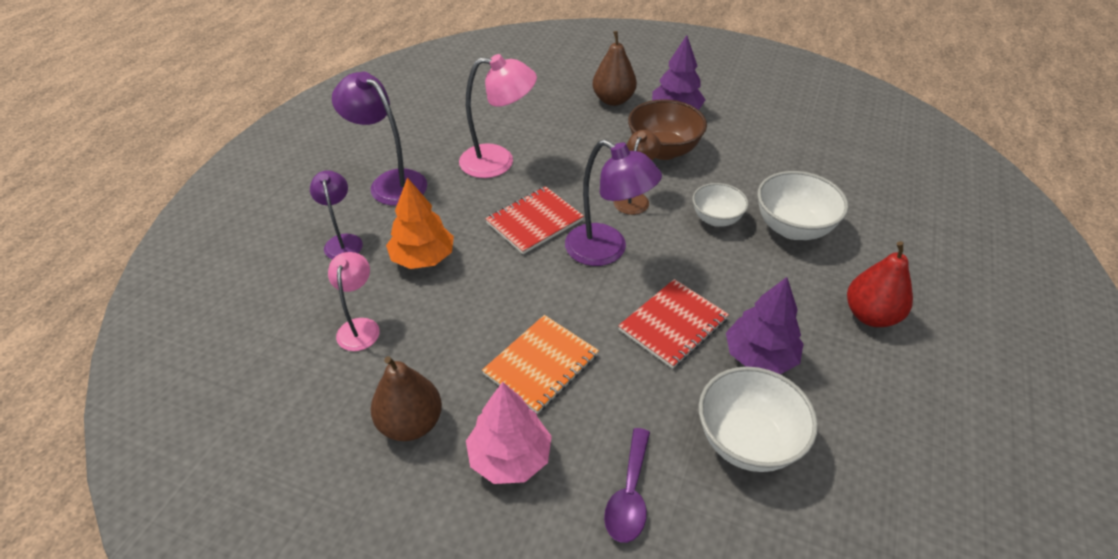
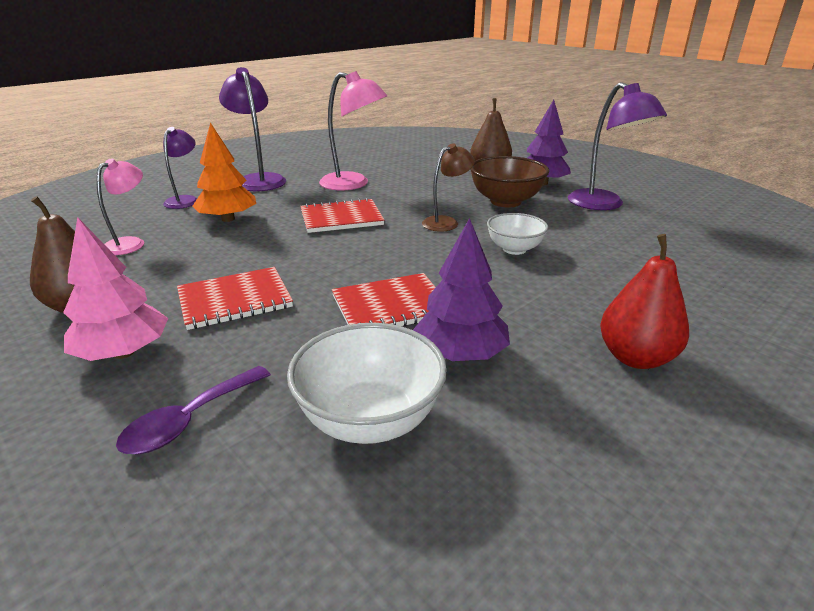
camera: 25 degrees right, 15 degrees down
(541, 364) = (235, 300): orange notebook -> red notebook
(606, 251) = (383, 246): purple lamp -> purple lamp (603, 205)
(793, 228) = (595, 271): white bowl -> none

